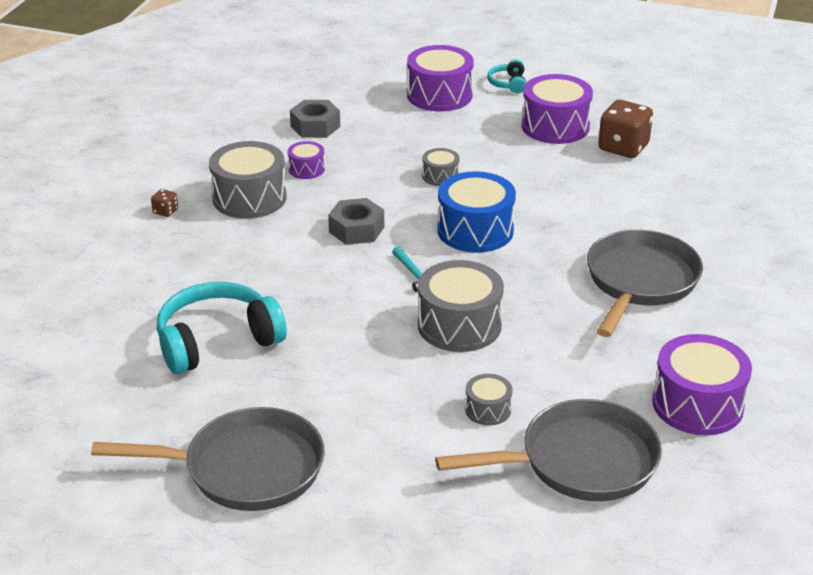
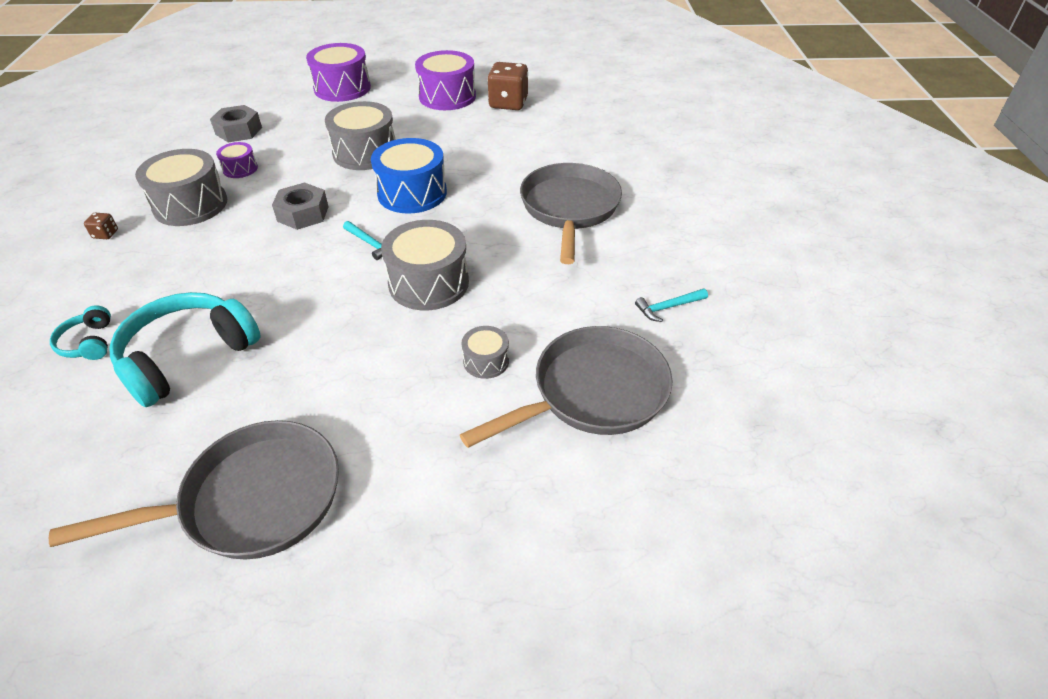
camera: 20 degrees left, 10 degrees up
(440, 176) = (365, 153): grey drum -> grey drum, size x1.96
(508, 84) = (396, 71): turquoise headphones -> turquoise headphones (88, 343)
(697, 404) = (668, 307): purple drum -> turquoise hammer

